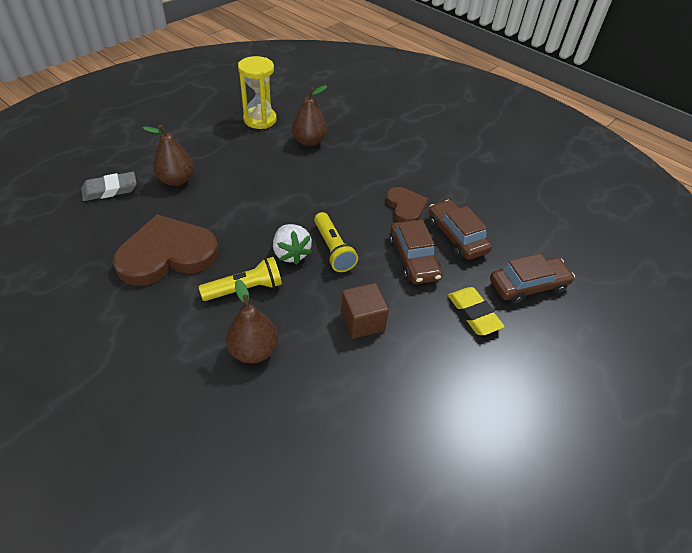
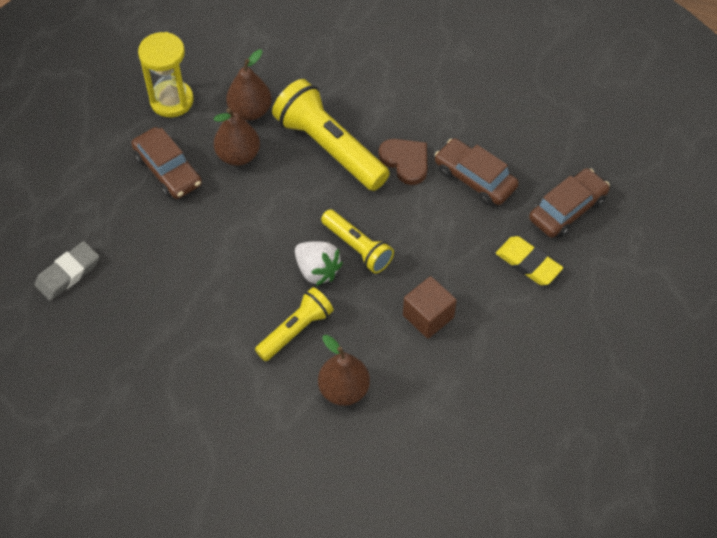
camera: 20 degrees left, 10 degrees up
(167, 254) = (190, 325): brown heart -> none
(176, 180) = (133, 230): brown pear -> brown pear (238, 155)
(352, 180) = (329, 147): none -> yellow flashlight
(413, 259) = (443, 225): brown car -> brown car (168, 170)

